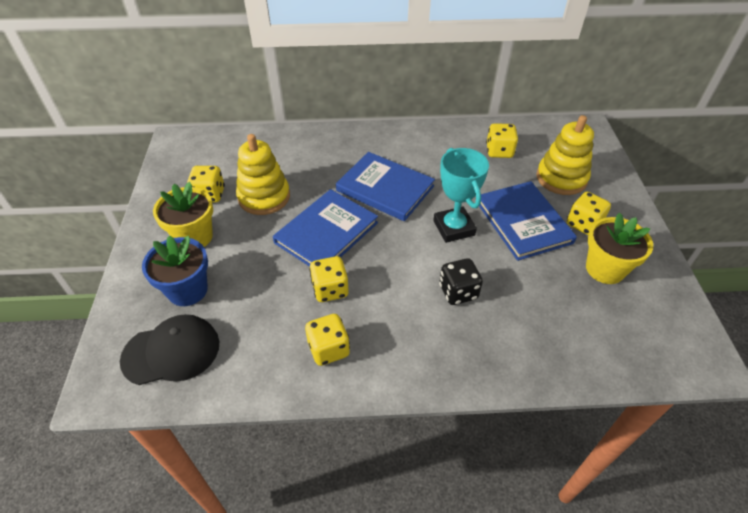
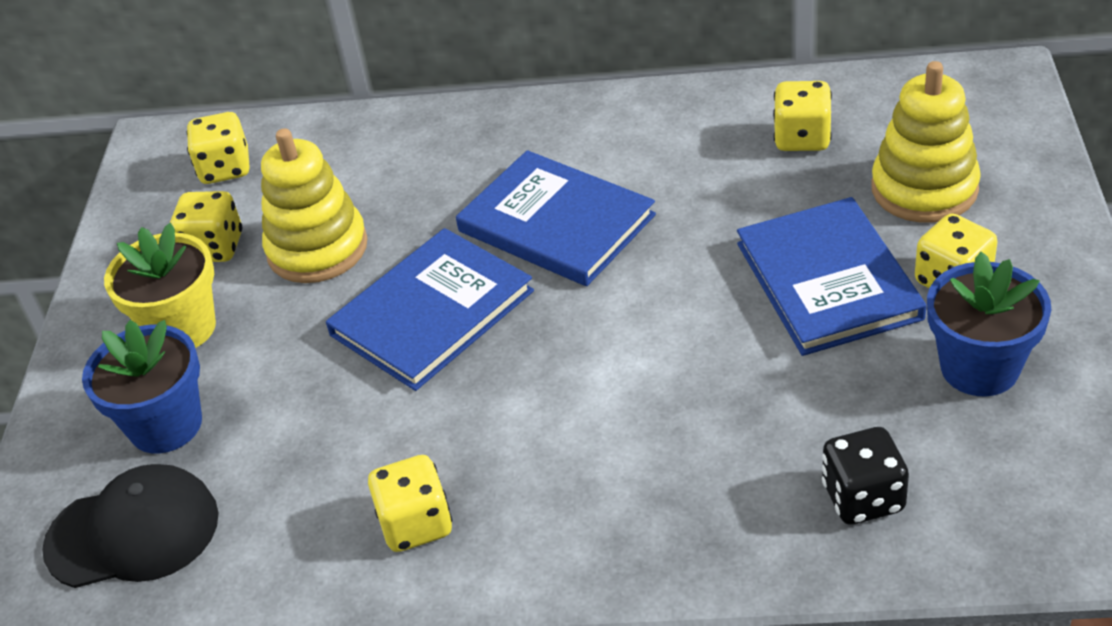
camera: 10 degrees right, 5 degrees down
(330, 289) = (429, 418): yellow dice -> yellow dice (225, 169)
(453, 228) = (684, 296): turquoise trophy -> none
(458, 292) = (674, 418): black dice -> black dice (863, 498)
(605, 269) = (979, 367): yellow flower pot -> blue flower pot

